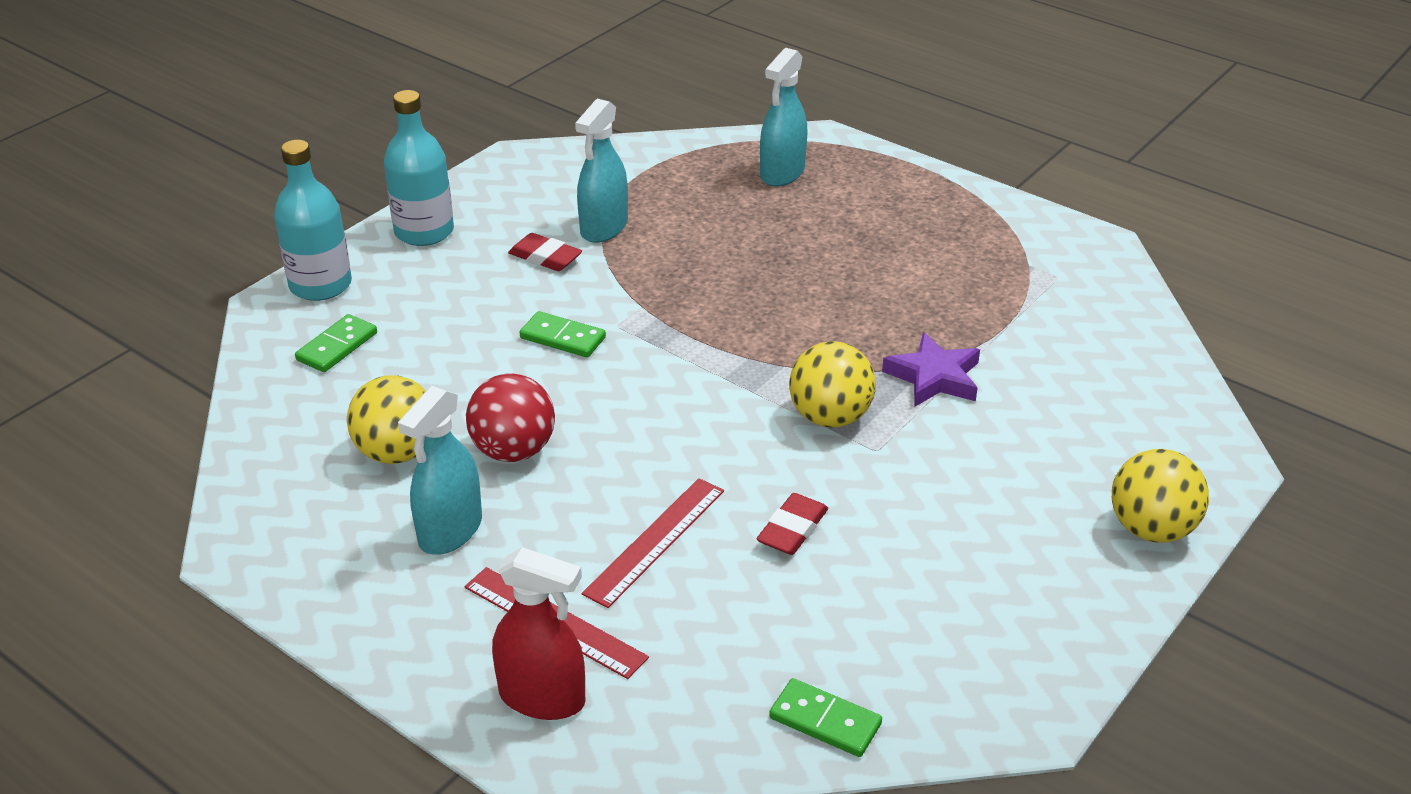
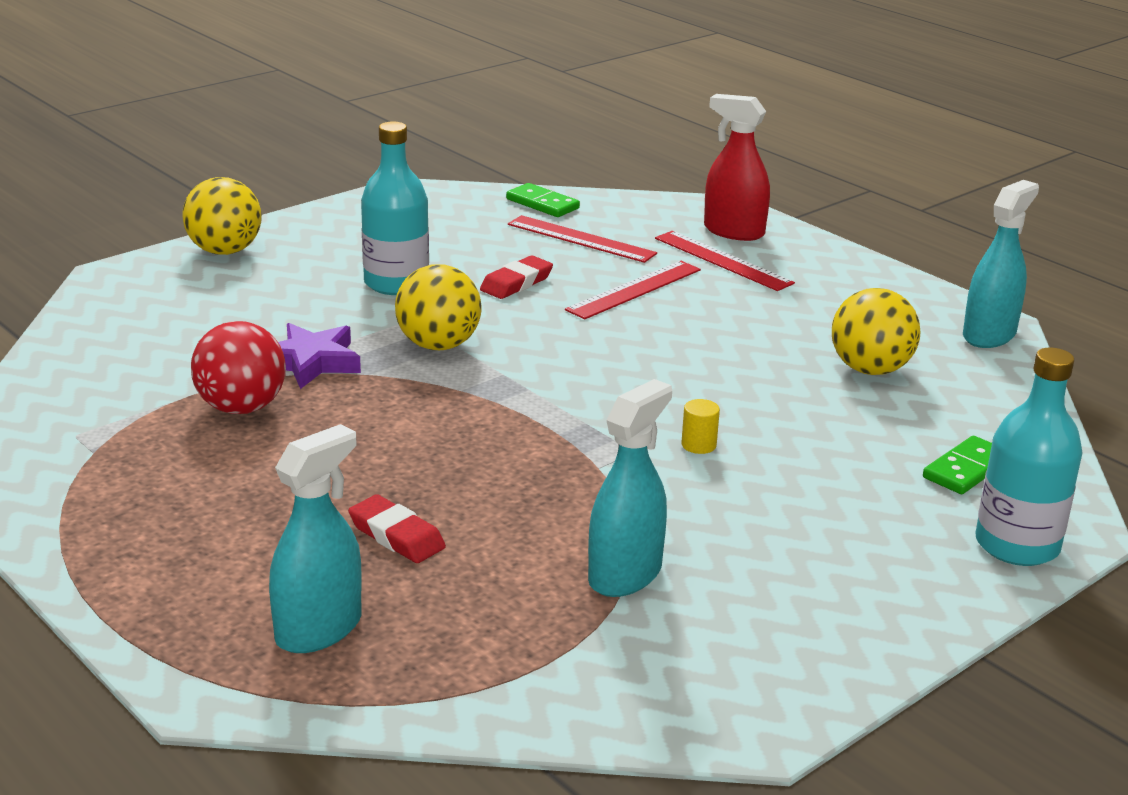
camera: 170 degrees left, 10 degrees down
(424, 232) = (891, 604): turquoise bottle -> turquoise bottle (396, 283)
(450, 531) = (810, 314): turquoise spray bottle -> turquoise spray bottle (989, 335)
(513, 450) = (755, 358): red ball -> red ball (241, 408)
(545, 257) = (713, 542): red eraser -> red eraser (396, 536)
(562, 338) = (698, 445): green domino -> yellow cylinder
(744, 638) = (581, 239): none -> red ruler

